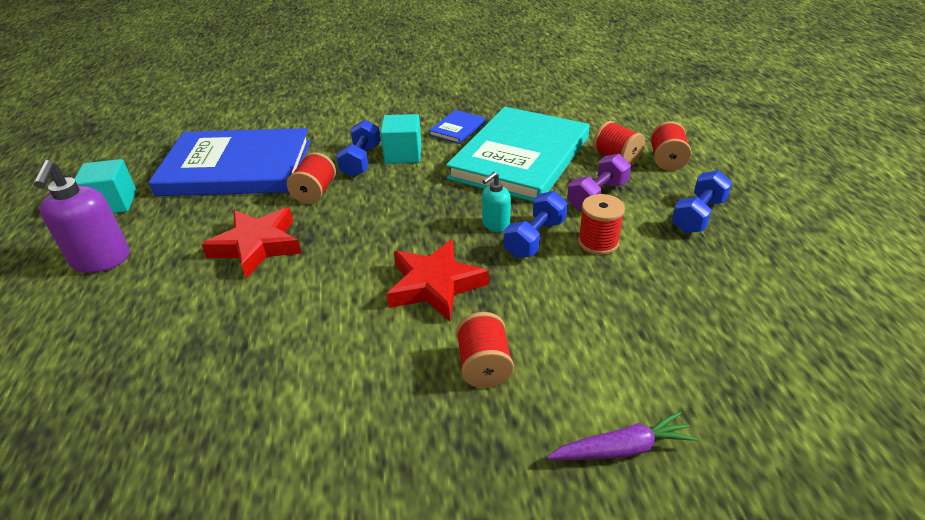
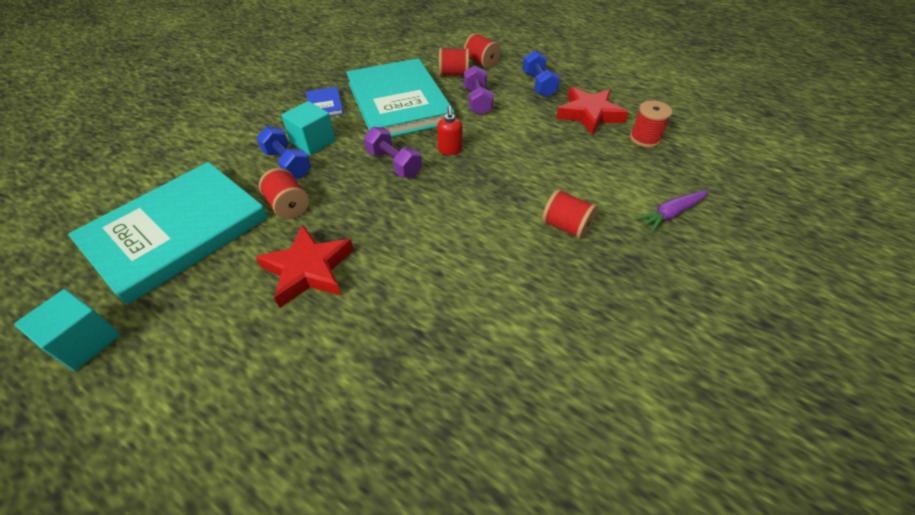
camera: 50 degrees left, 10 degrees up
(101, 260) = (173, 387): purple soap dispenser -> none
(236, 168) = (177, 232): blue book -> turquoise book
(432, 207) = (394, 164): none -> purple dumbbell
(435, 285) = (473, 206): red star -> red star (589, 114)
(495, 225) = (450, 150): turquoise soap dispenser -> red soap dispenser
(535, 238) = (483, 144): blue dumbbell -> none
(598, 242) = (516, 126): red spool -> red spool (644, 138)
(622, 448) = (671, 214): purple carrot -> purple carrot turned 150 degrees counterclockwise

